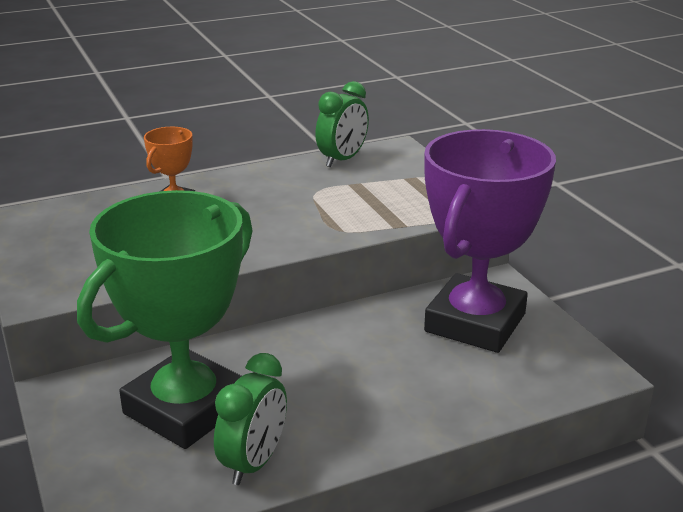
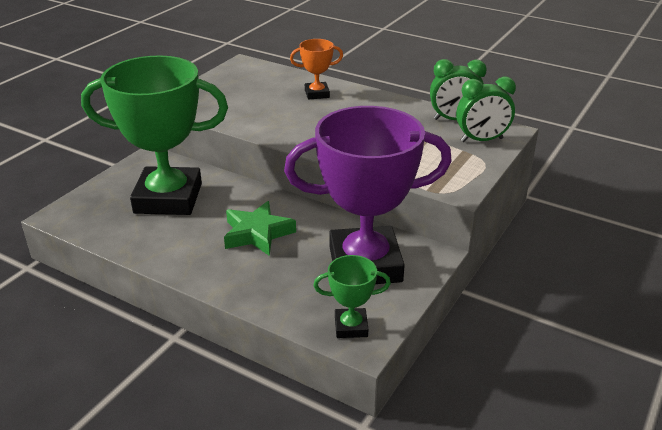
camera: 55 degrees right, 5 degrees up
(254, 463) = (139, 239): green clock -> green clock (481, 140)
(346, 368) = (257, 233): none -> green star
(569, 370) = (351, 327): none -> green trophy

